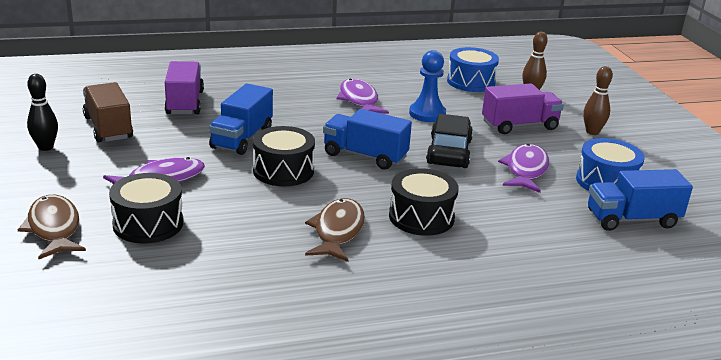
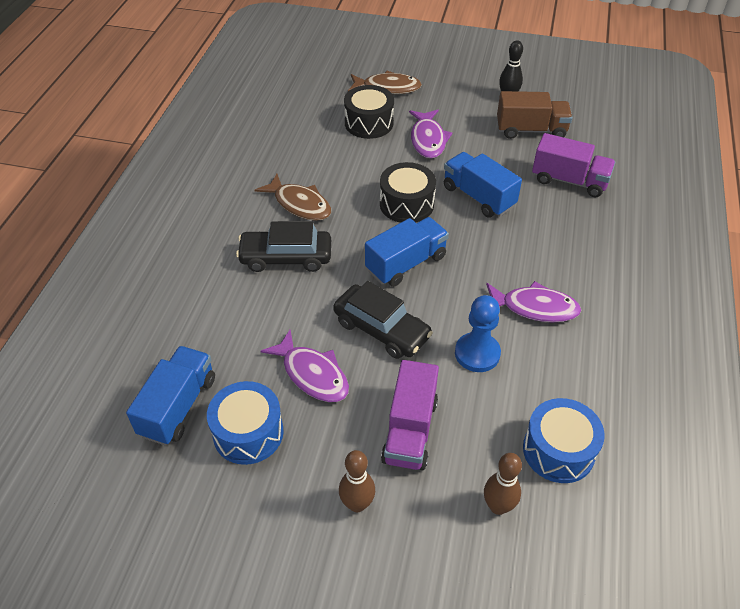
camera: 120 degrees right, 20 degrees up
(421, 217) = (286, 257): black drum -> black car

